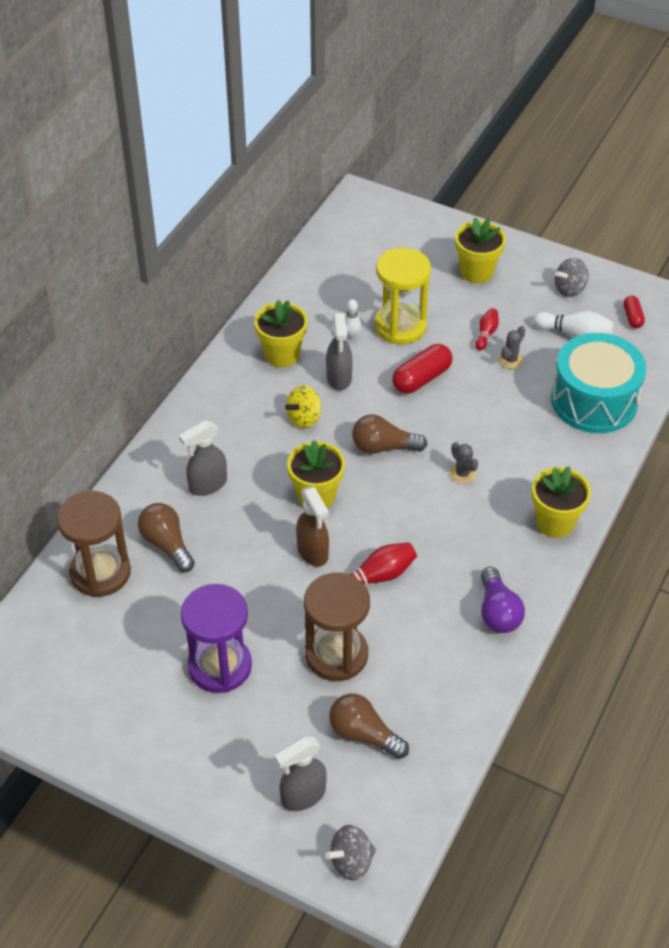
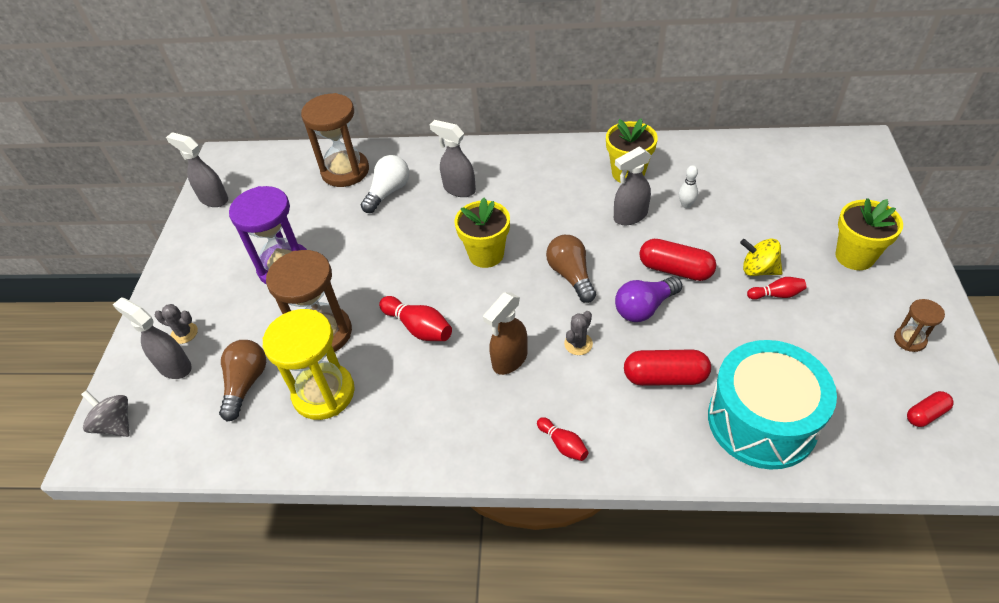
camera: 70 degrees right, 0 degrees up
(50, 713) = (213, 199): none -> grey spray bottle
(167, 544) = (388, 192): brown light bulb -> white light bulb
(304, 418) = (567, 213): yellow spinning top -> yellow spinning top (758, 270)
(313, 552) = (425, 276): brown spray bottle -> brown spray bottle (509, 360)
(400, 326) = (728, 230): yellow hourglass -> yellow hourglass (324, 393)
(498, 612) = (422, 435): purple light bulb -> purple light bulb (644, 308)
(510, 360) = (758, 327): grey cactus -> grey cactus (184, 333)
(526, 435) = (665, 377): none -> red capsule
(555, 522) = (563, 444): yellow flower pot -> red bowling pin
(569, 289) = (909, 340): grey spinning top -> brown hourglass
(574, 334) = (846, 368): white bowling pin -> none

